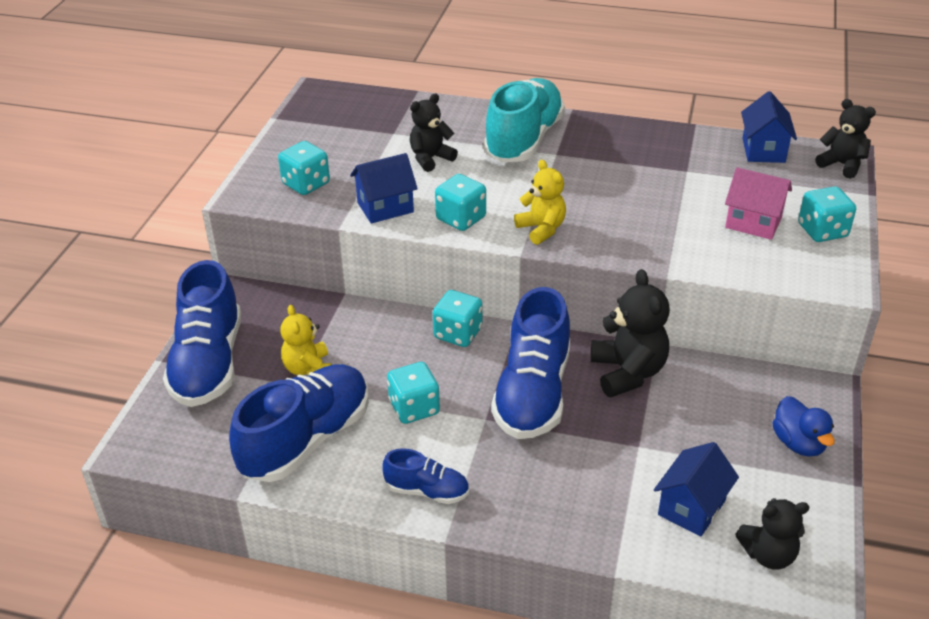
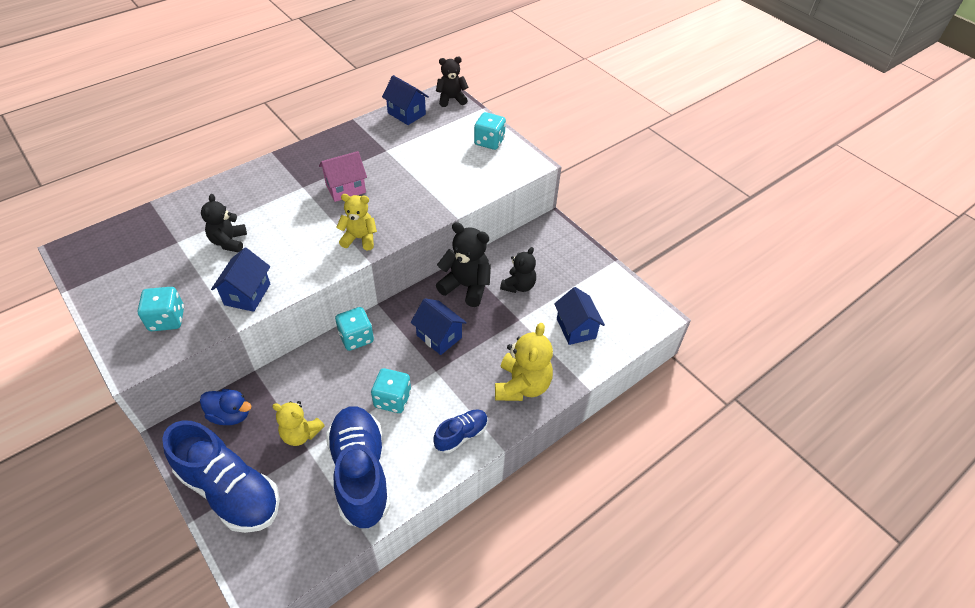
camera: 55 degrees left, 10 degrees up
(461, 219) = (305, 266): turquoise dice -> none
(523, 140) = (271, 190): turquoise shoe -> none
(533, 393) = (439, 336): blue shoe -> blue house
(548, 505) = (522, 385): none -> yellow teddy bear
(753, 223) = (455, 159): pink house -> pink house (345, 188)
(768, 555) = (627, 321): black teddy bear -> black teddy bear (518, 286)
(798, 443) = (574, 259): blue duck -> blue duck (230, 415)

